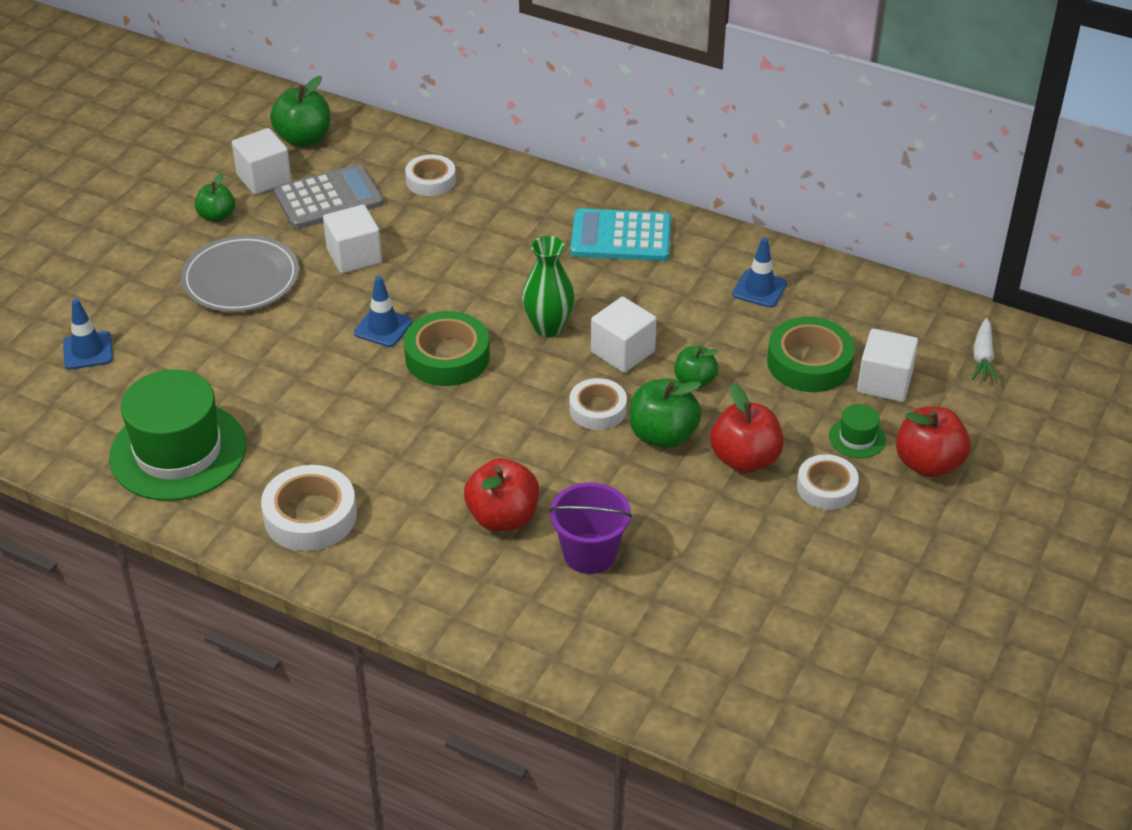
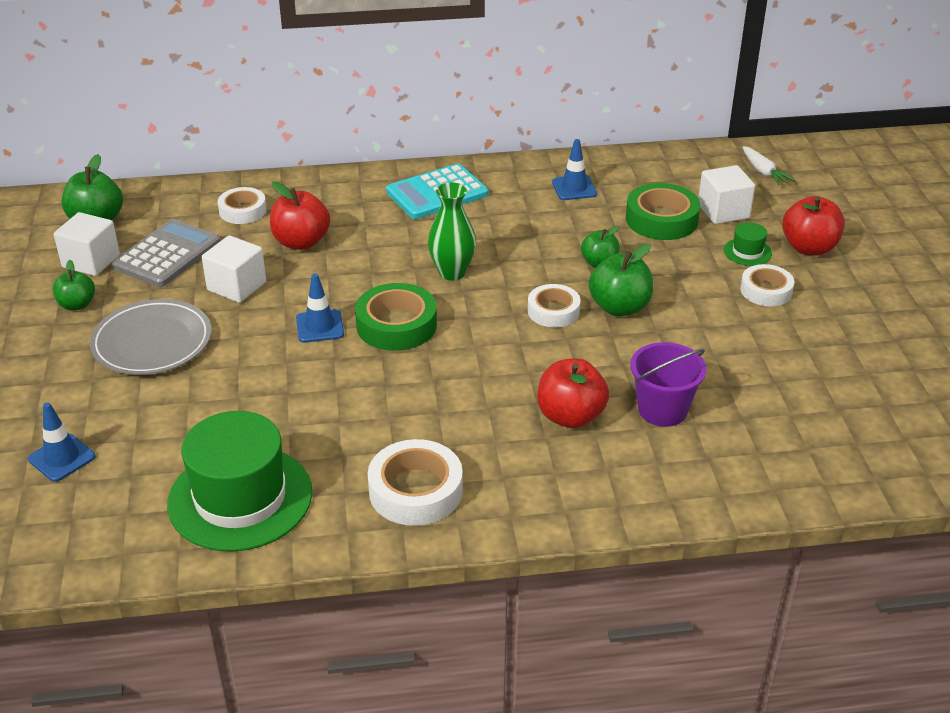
camera: 35 degrees left, 5 degrees down
(622, 352) = (526, 266): white cube -> none
(745, 459) = (693, 297): red apple -> red apple (301, 242)

